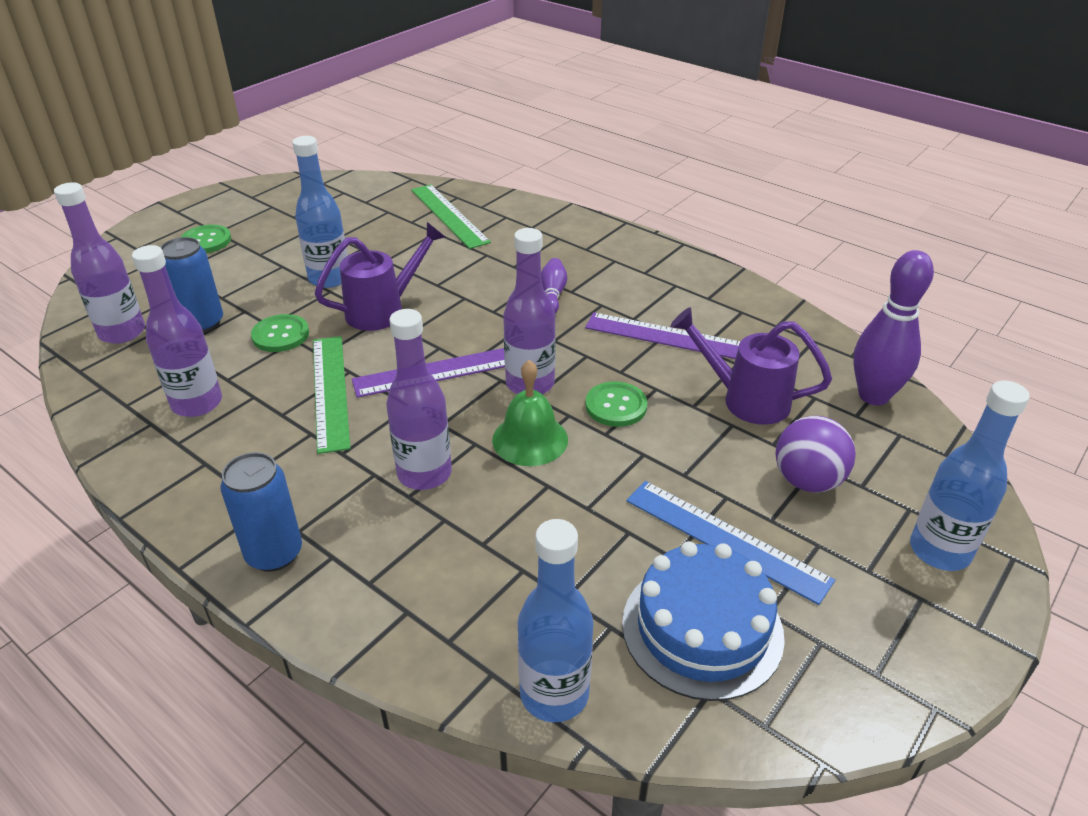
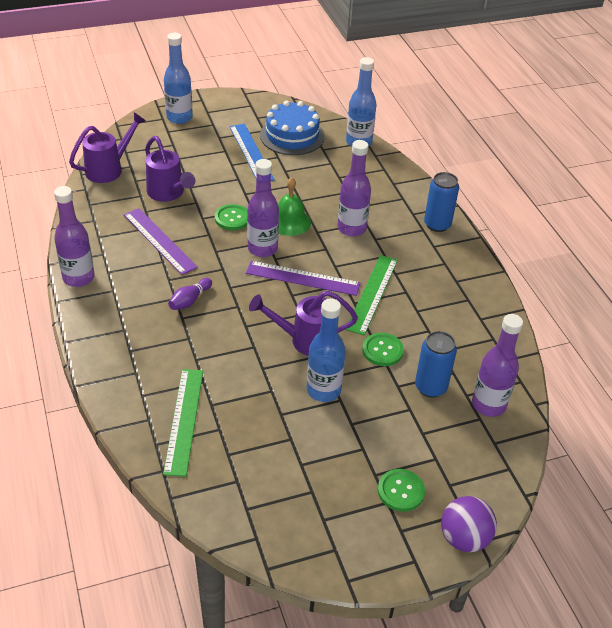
camera: 150 degrees left, 5 degrees up
(197, 403) = (451, 320): purple bottle -> purple bottle (78, 278)
(807, 481) = (191, 155): purple ball -> purple ball (464, 538)
(873, 396) = (109, 169): purple bowling pin -> purple watering can

